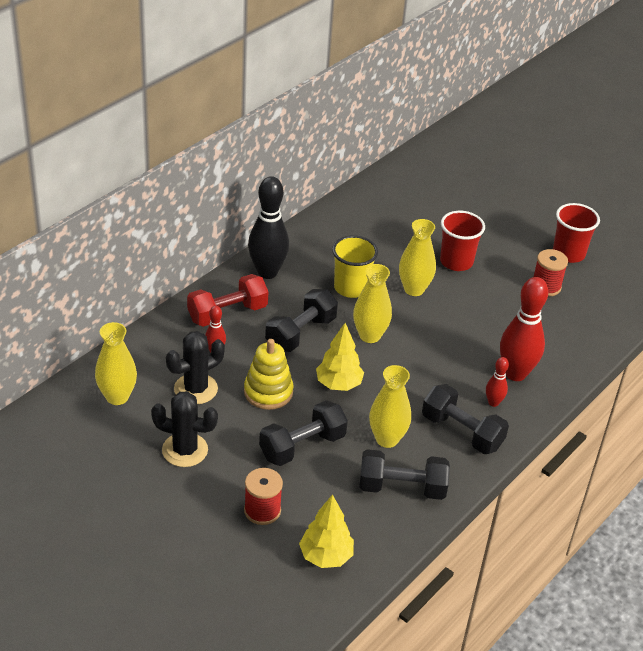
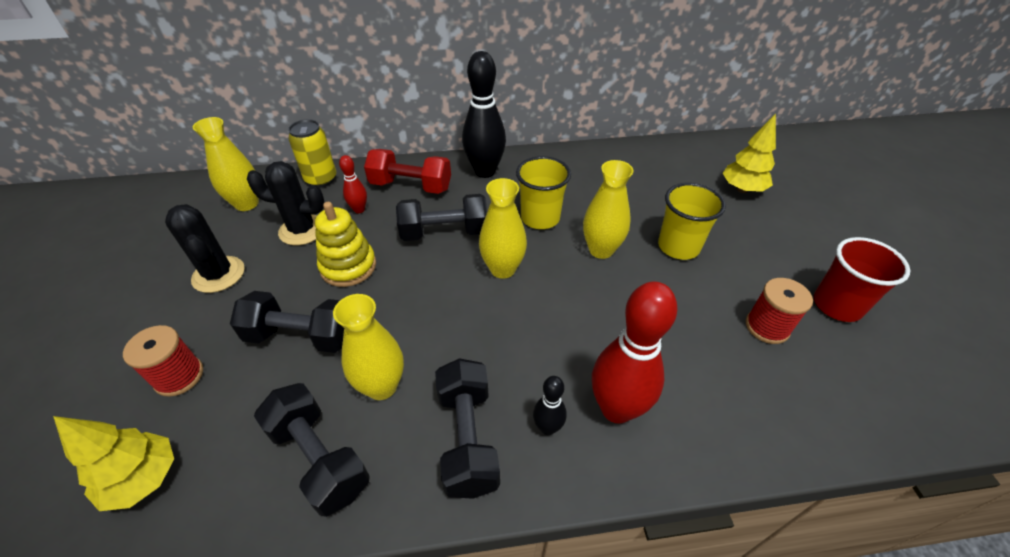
camera: 45 degrees right, 5 degrees up
(146, 346) = (321, 179): none -> yellow can
(338, 384) = (414, 297): yellow tree -> yellow tree (742, 189)
(456, 262) = (678, 247): red cup -> yellow cup
(493, 402) = (547, 427): red bowling pin -> black bowling pin

